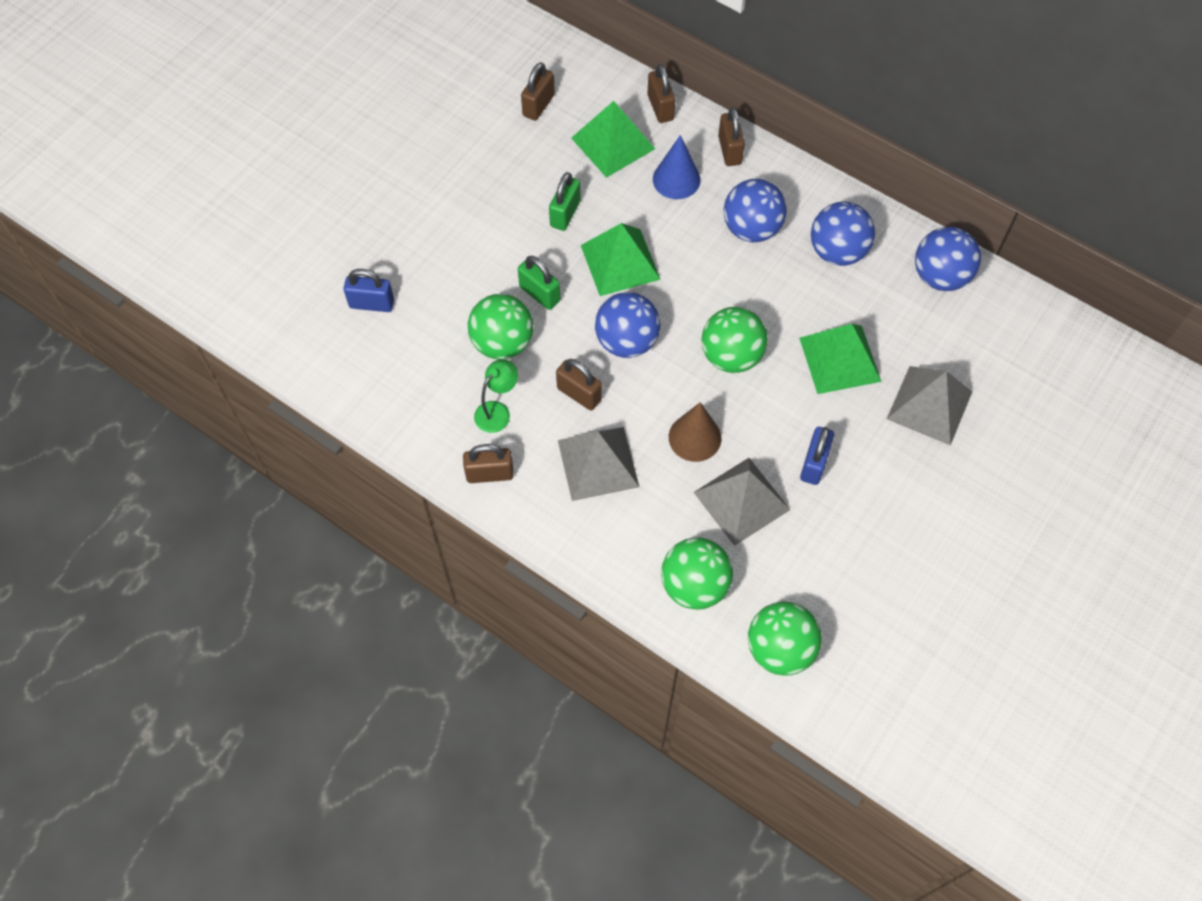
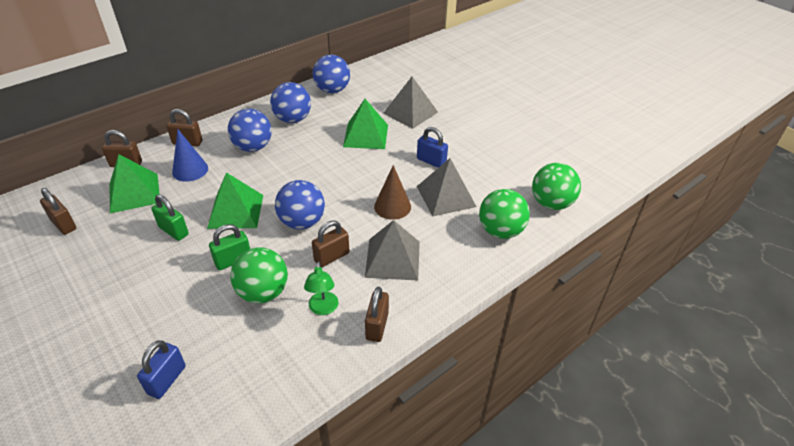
camera: 75 degrees left, 20 degrees down
(497, 411) = (323, 309): green lamp -> green lamp turned 150 degrees counterclockwise
(731, 356) = (340, 177): green ball -> none

